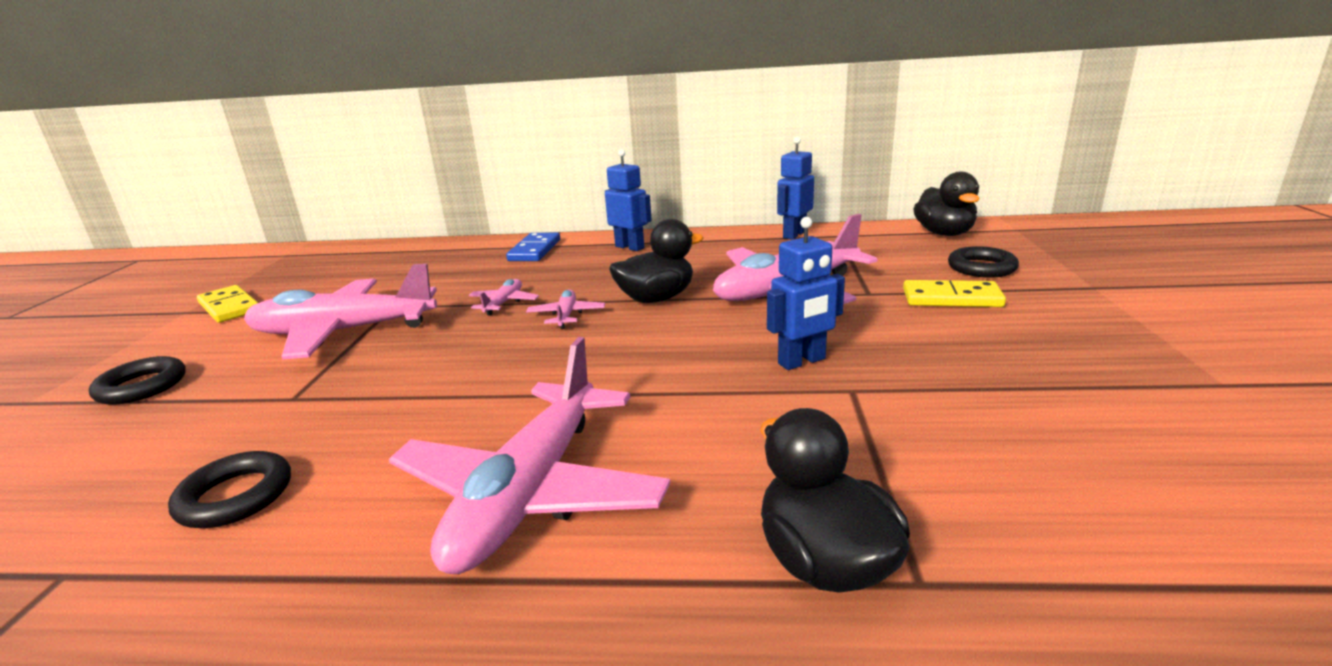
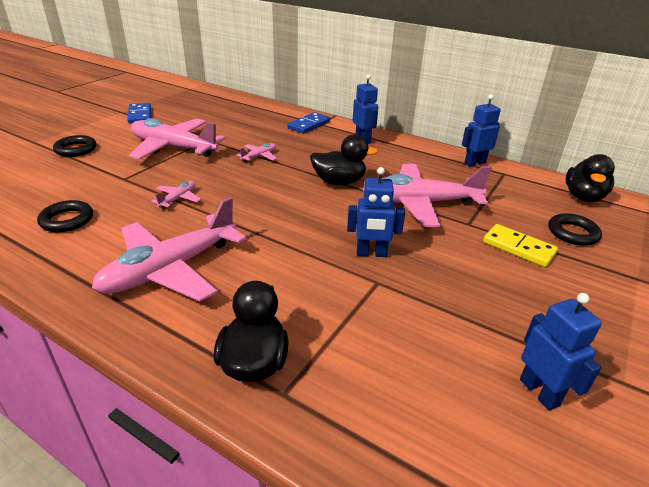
camera: 25 degrees right, 10 degrees up
(229, 307) = (140, 115): yellow domino -> blue domino
(566, 315) = (281, 176): pink plane -> pink plane (178, 199)
(1176, 429) = (539, 392): none -> blue robot

